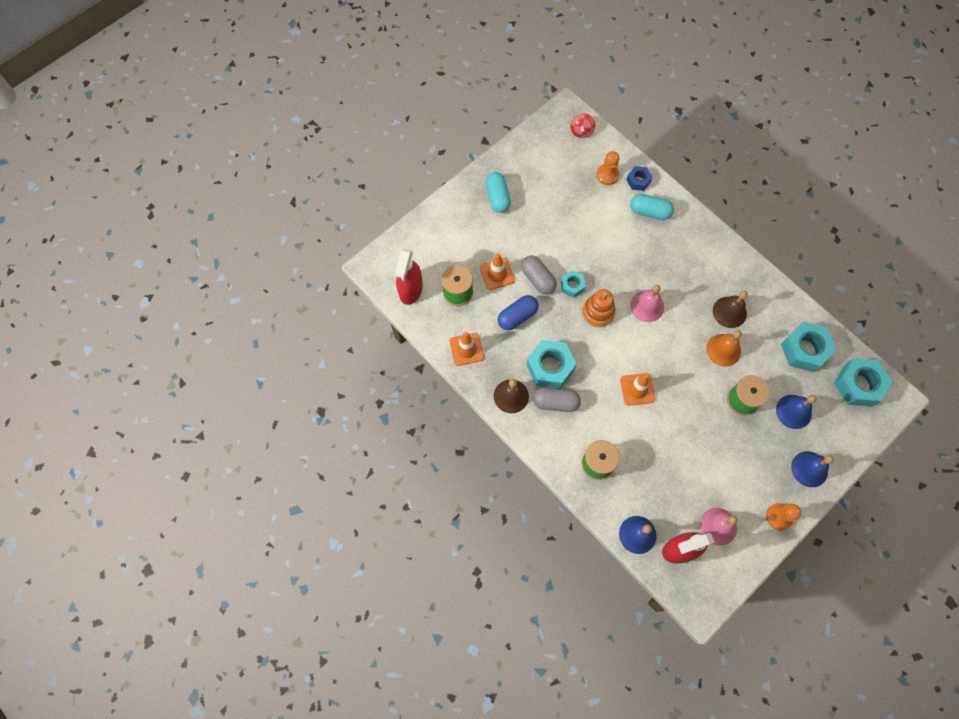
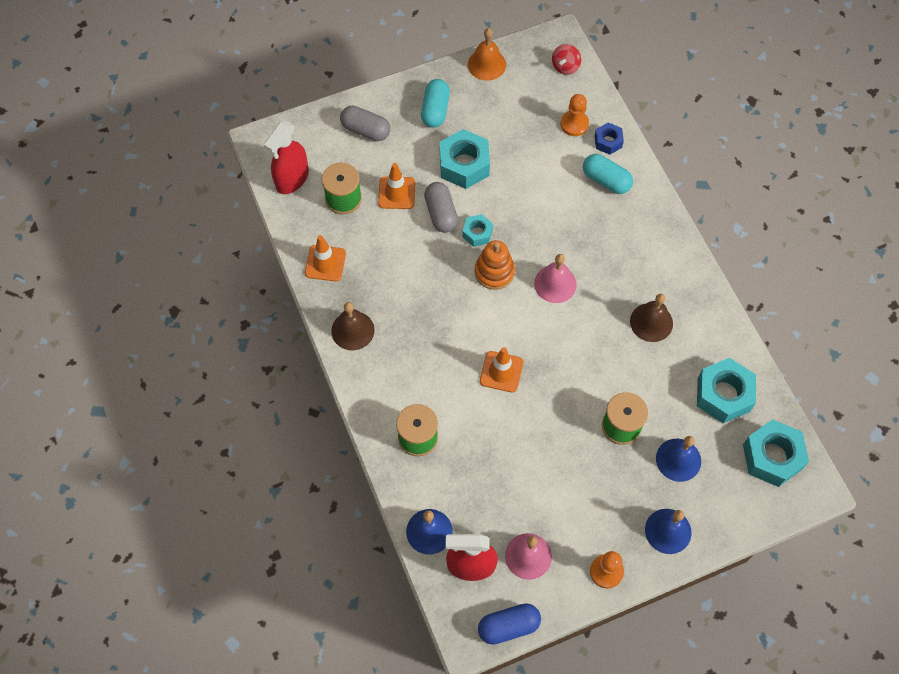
camera: 20 degrees right, 5 degrees down
(517, 316) = (399, 246): blue capsule -> blue capsule (508, 626)
(550, 367) = (411, 314): turquoise nut -> turquoise nut (464, 165)
(555, 402) = (400, 354): grey capsule -> grey capsule (366, 130)
(723, 350) = (624, 362): orange bell -> orange bell (486, 64)

